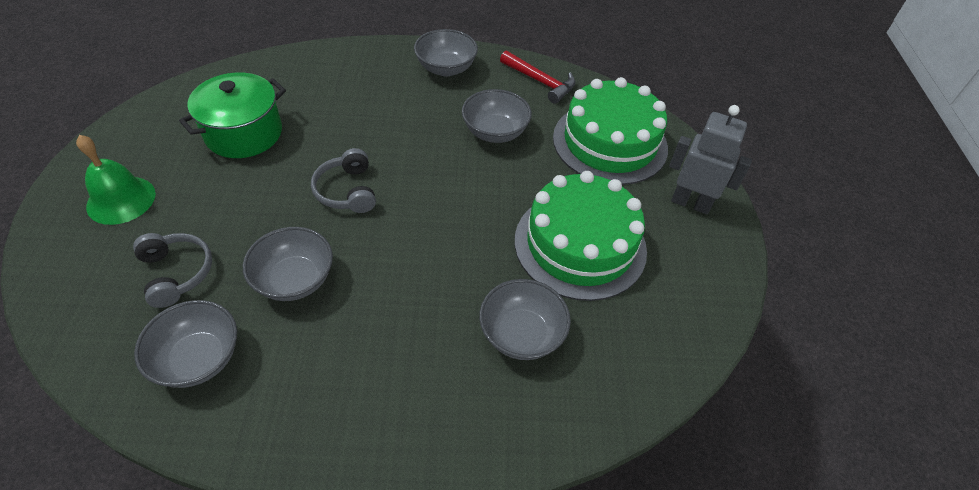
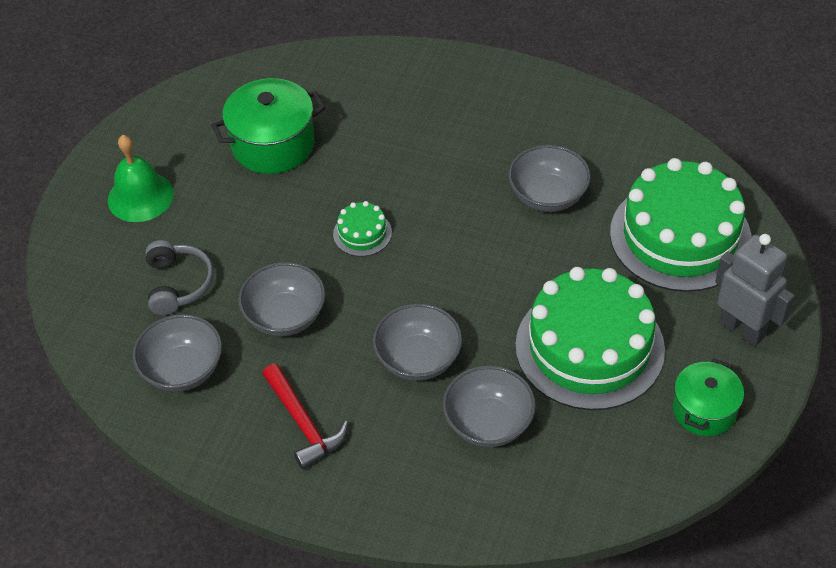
camera: 25 degrees right, 0 degrees up
(347, 191) = (362, 233): grey headphones -> green cake
(446, 68) = (521, 101): grey bowl -> grey bowl (418, 359)
(540, 81) = (629, 139): red hammer -> red hammer (303, 423)
(696, 275) = (704, 410): none -> green pot

